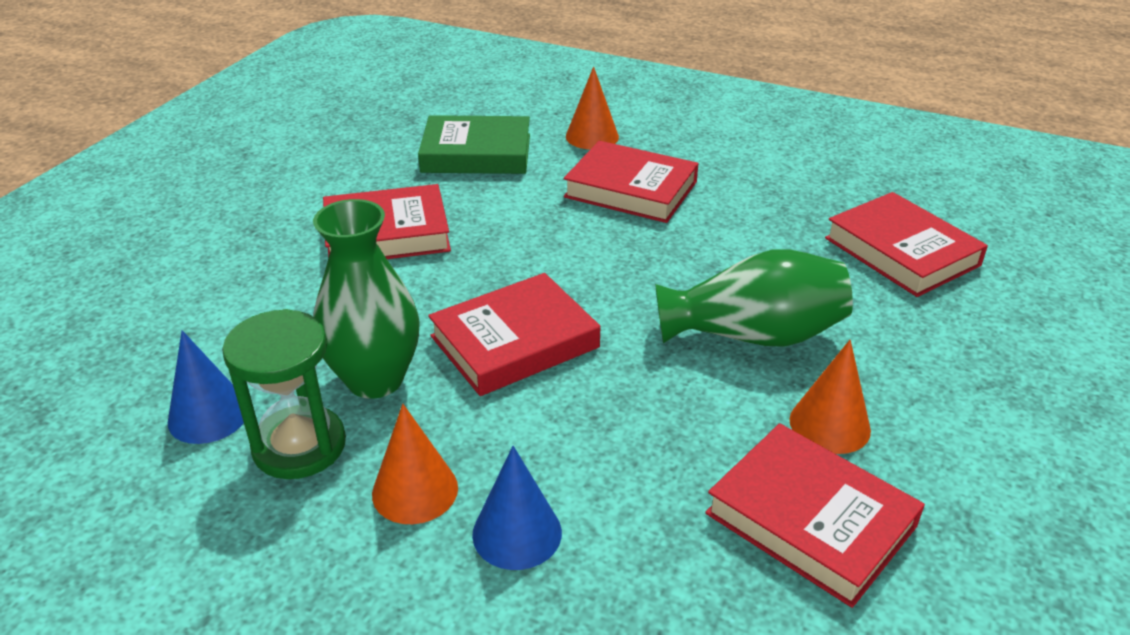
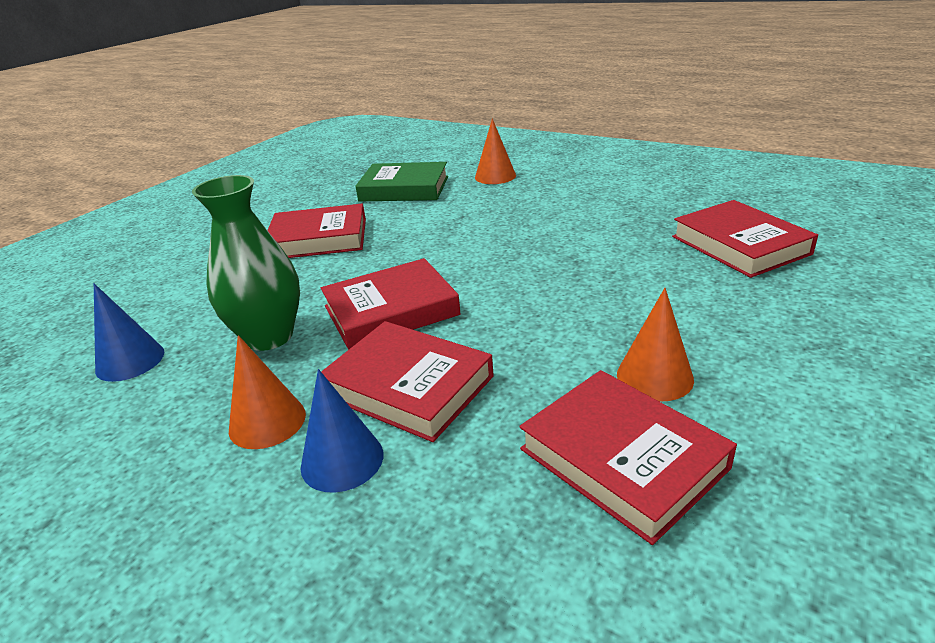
camera: 10 degrees right, 5 degrees down
(299, 446) = (188, 384): green hourglass -> none
(631, 189) = (516, 208): red book -> red book (408, 386)
(753, 335) = (596, 306): green vase -> none

